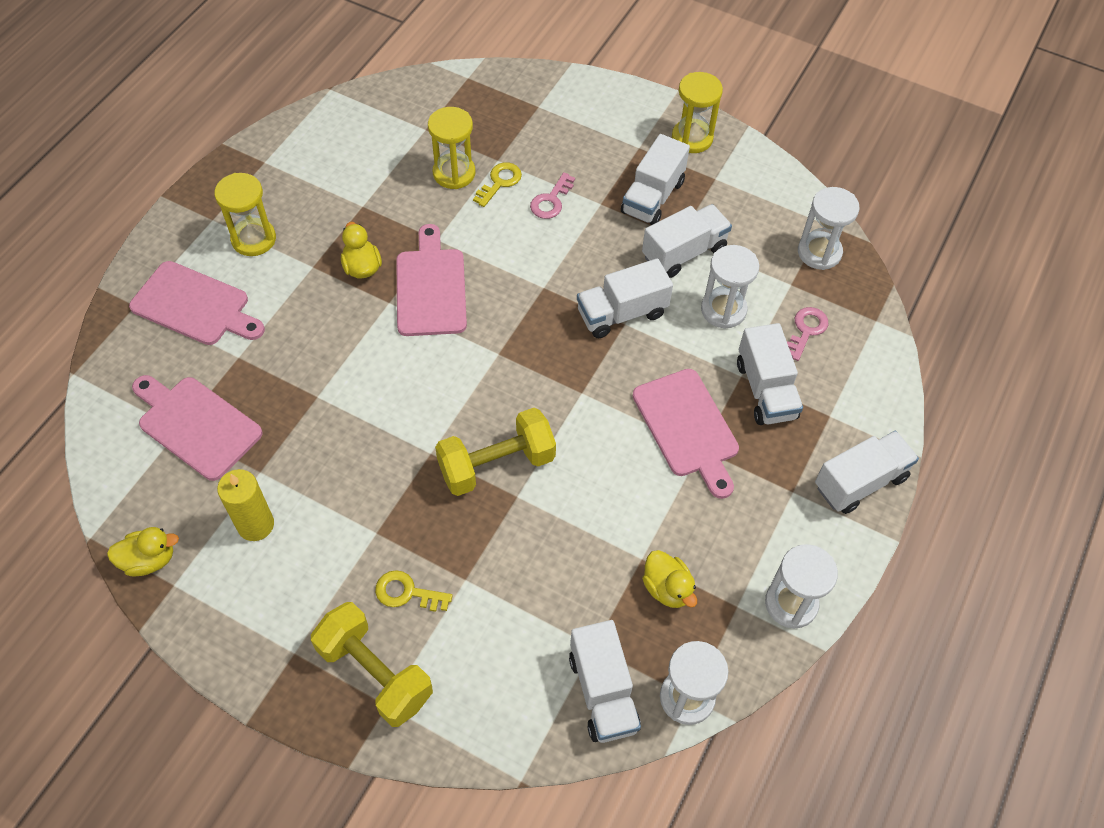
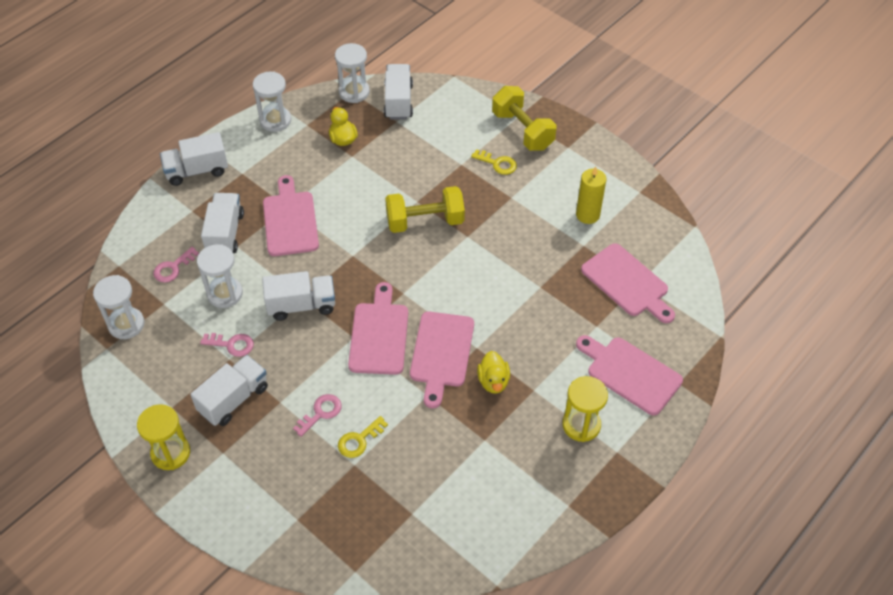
camera: 165 degrees left, 5 degrees down
(149, 560) = (655, 207): yellow duck -> none
(454, 173) = (397, 458): yellow hourglass -> none
(512, 296) = (379, 334): none -> pink cutting board
(684, 252) = (232, 344): white truck -> pink key

